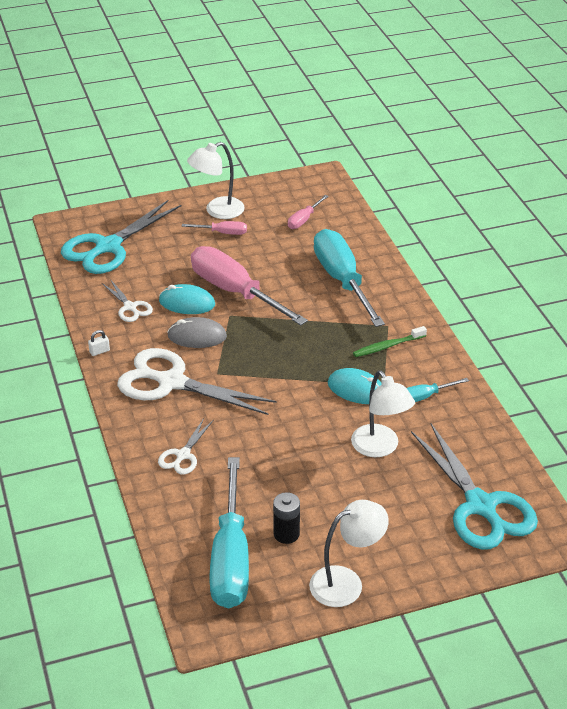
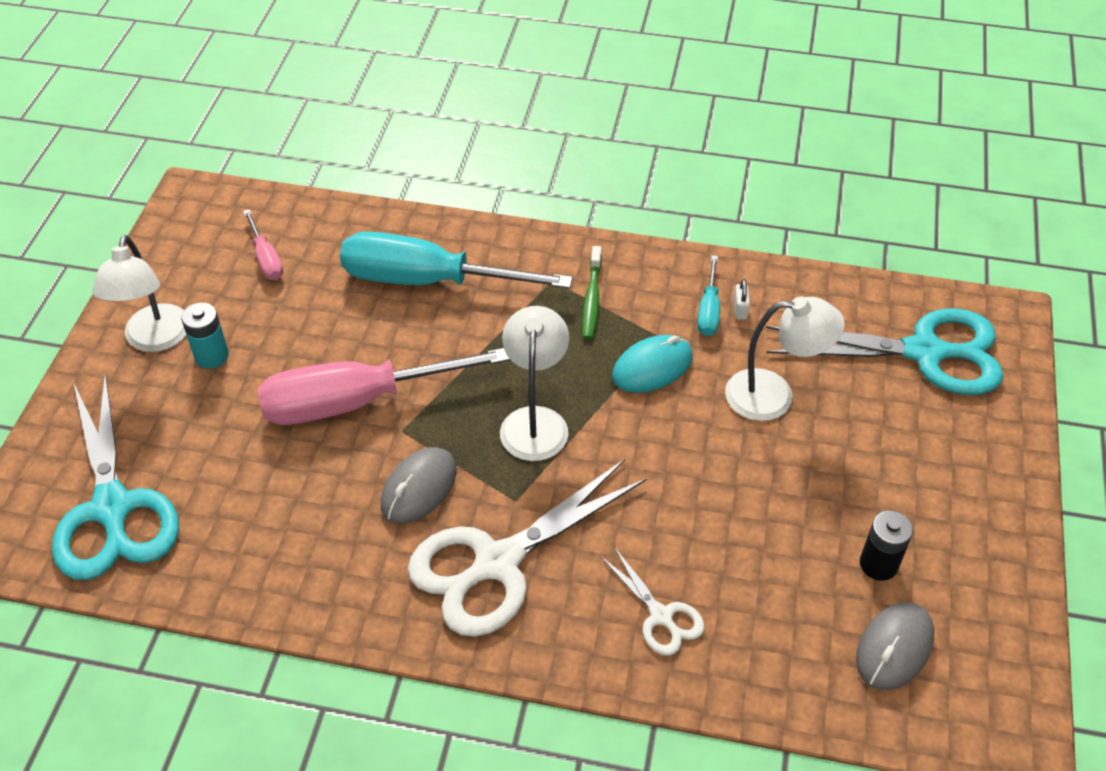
camera: 60 degrees left, 10 degrees up
(99, 351) = (359, 626): white padlock -> white padlock (740, 309)
(130, 307) = (285, 542): white scissors -> none
(187, 303) = (334, 467): turquoise mouse -> none
(223, 233) = (211, 356): pink screwdriver -> turquoise battery
(231, 558) = (894, 648): turquoise screwdriver -> grey mouse
(346, 582) = (992, 540): white lamp -> white lamp (535, 421)

